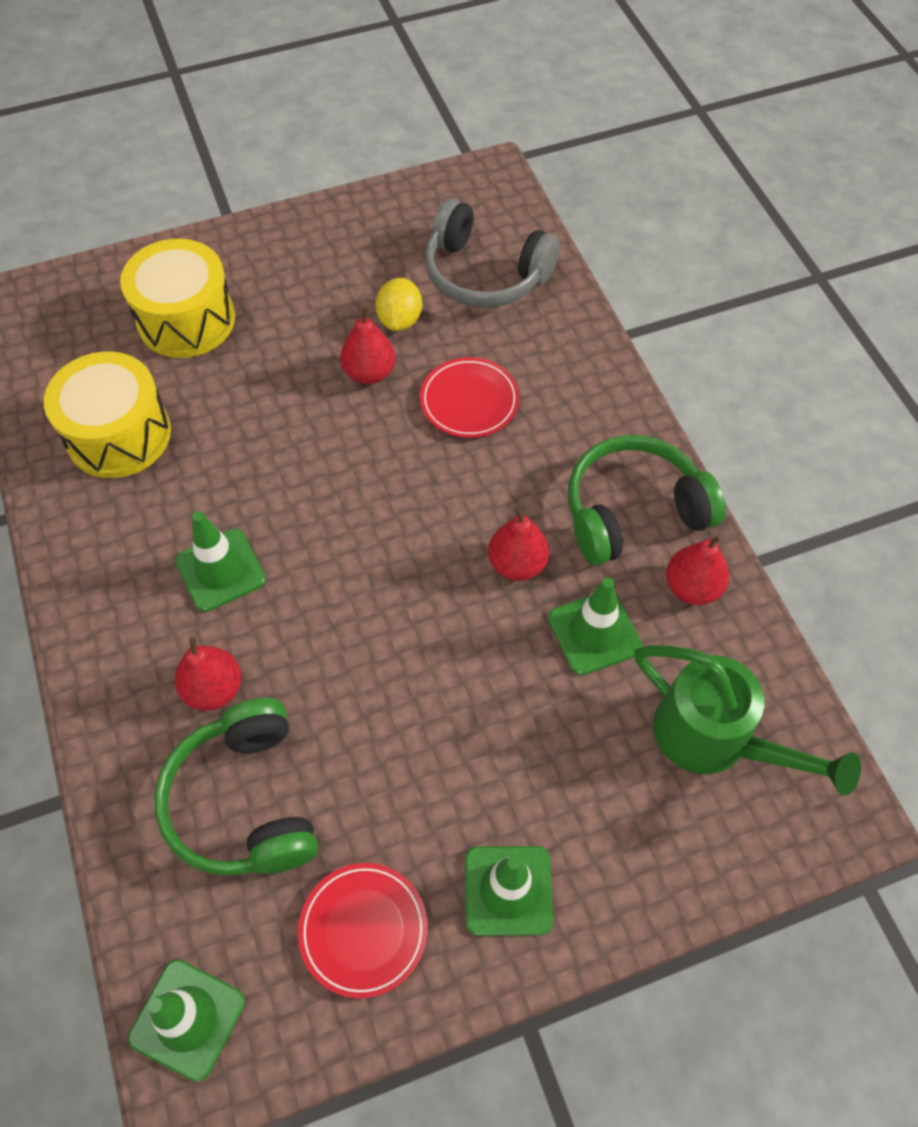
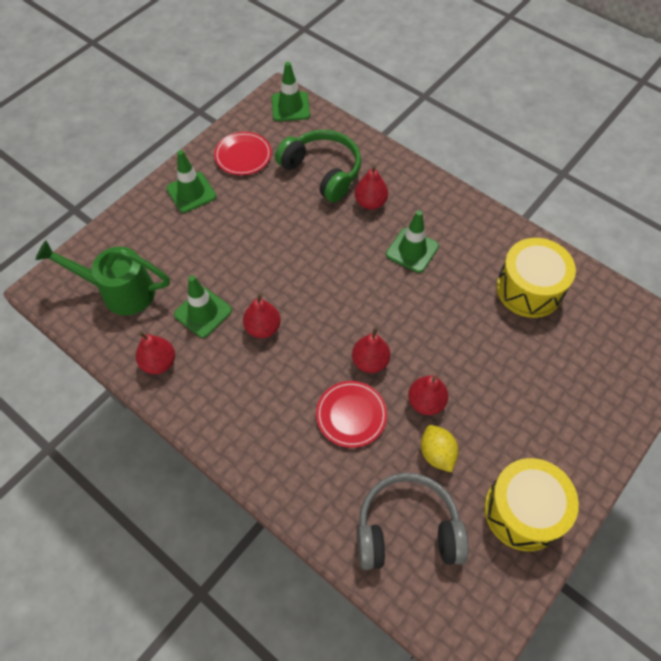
camera: 150 degrees right, 0 degrees up
(186, 320) = (566, 378): yellow drum -> yellow drum (523, 511)
(401, 448) = (370, 361): none -> red pear
(633, 512) = (211, 392): green headphones -> none

